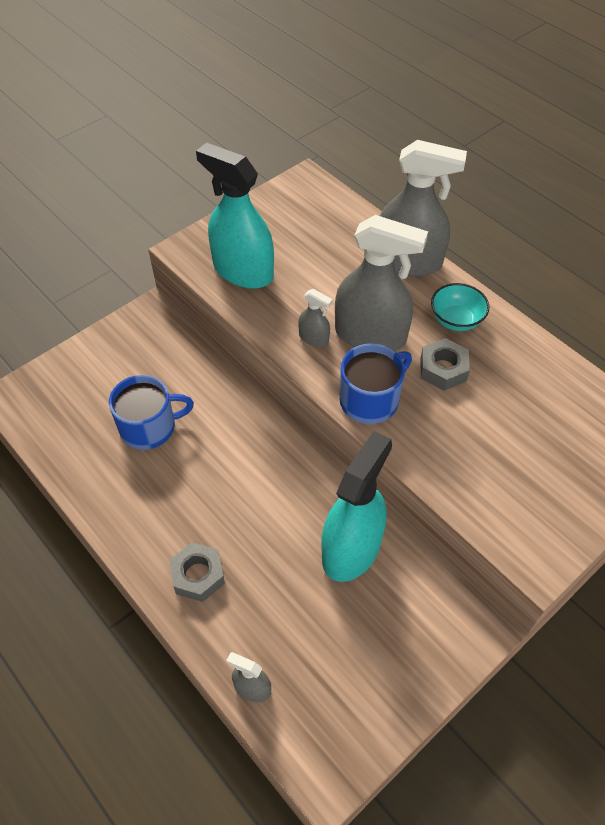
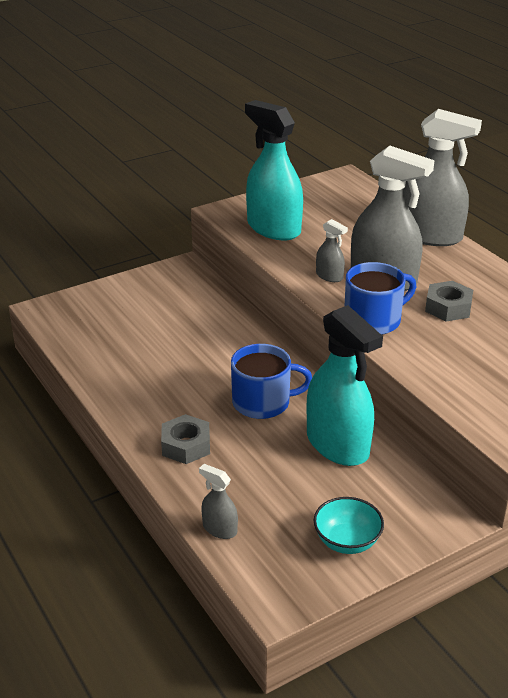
camera: 10 degrees right, 20 degrees down
(149, 427) = (164, 342): blue mug -> blue mug (263, 402)
(351, 548) = (337, 444): turquoise spray bottle -> turquoise spray bottle turned 105 degrees clockwise
(456, 320) = (468, 277): turquoise bowl -> turquoise bowl (347, 541)

